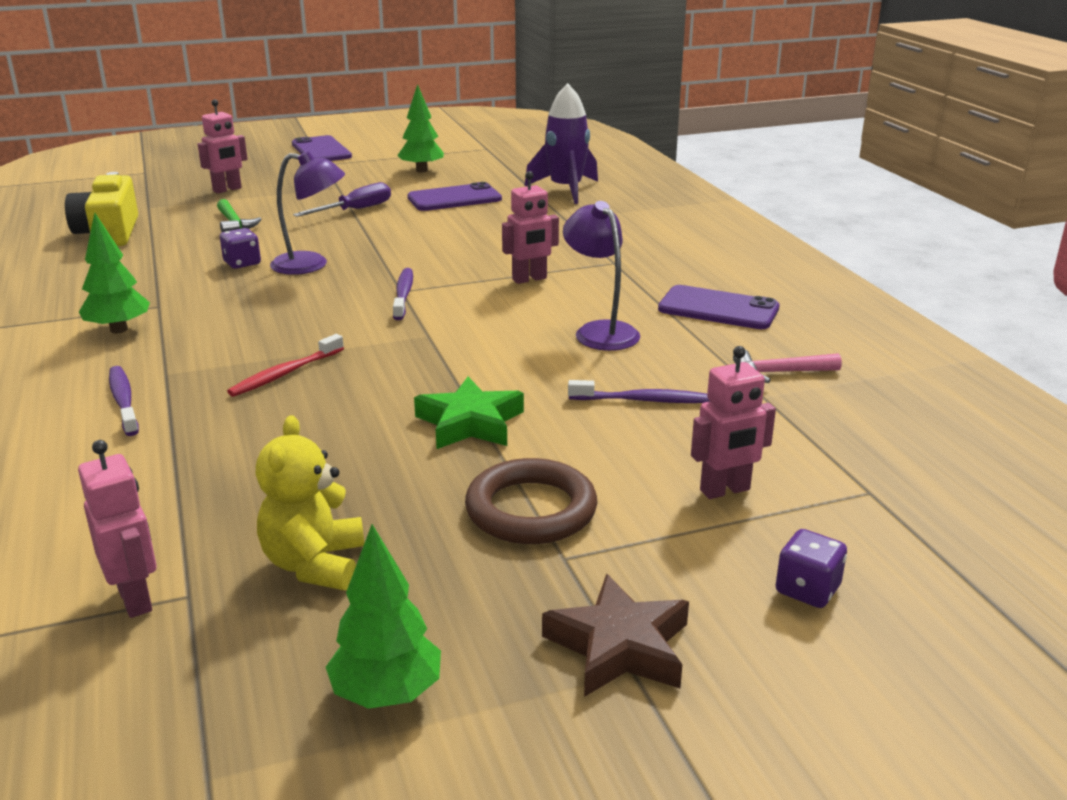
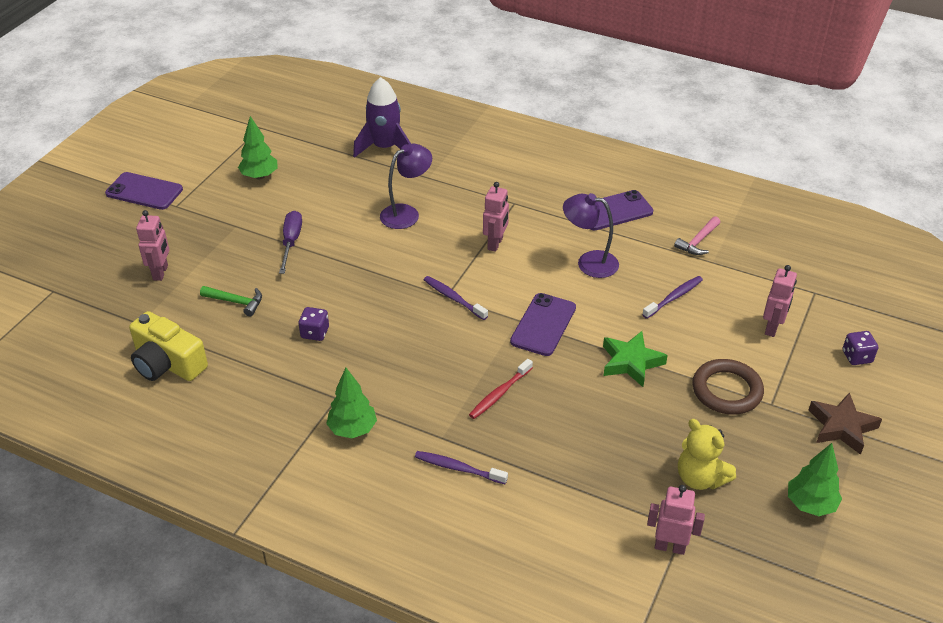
camera: 45 degrees left, 15 degrees up
(285, 373) = (499, 394): red toothbrush -> red toothbrush turned 45 degrees clockwise
(311, 265) = (359, 308): purple lamp -> purple lamp (406, 213)
(454, 198) = (332, 194): purple phone -> purple phone (543, 325)

